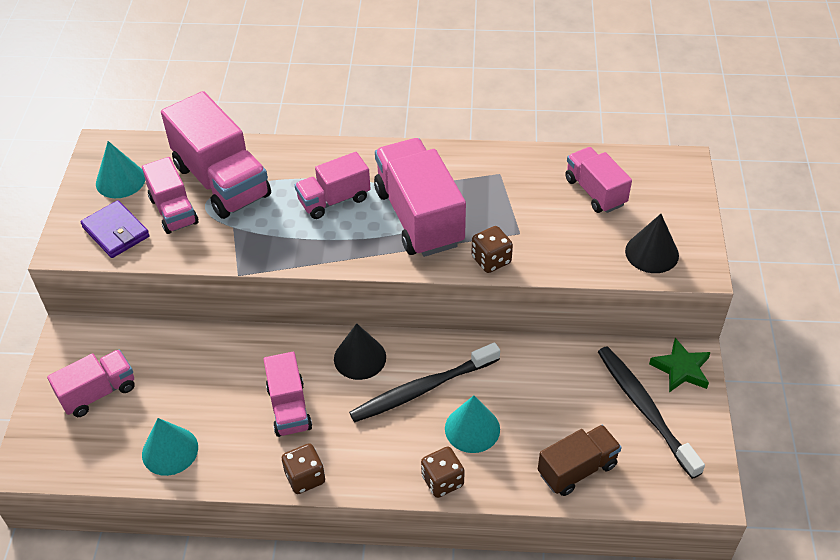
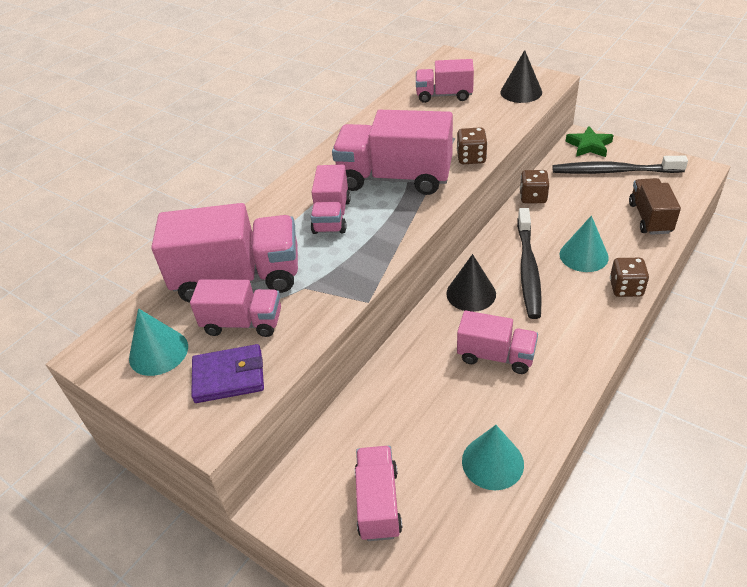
camera: 55 degrees left, 5 degrees down
(305, 477) = (579, 370): brown dice -> brown dice (533, 197)

